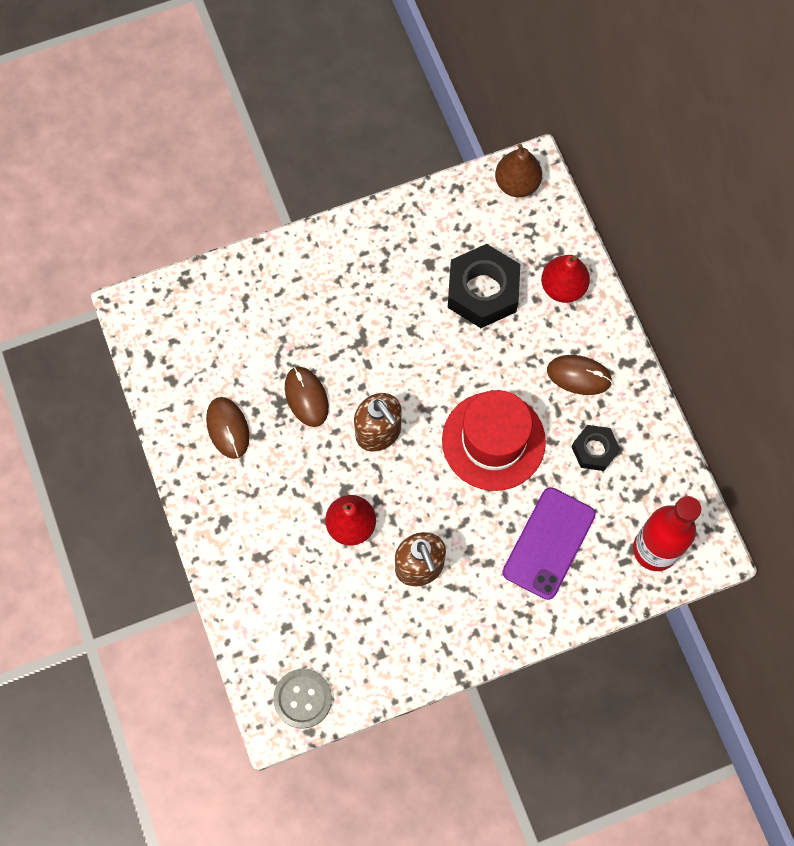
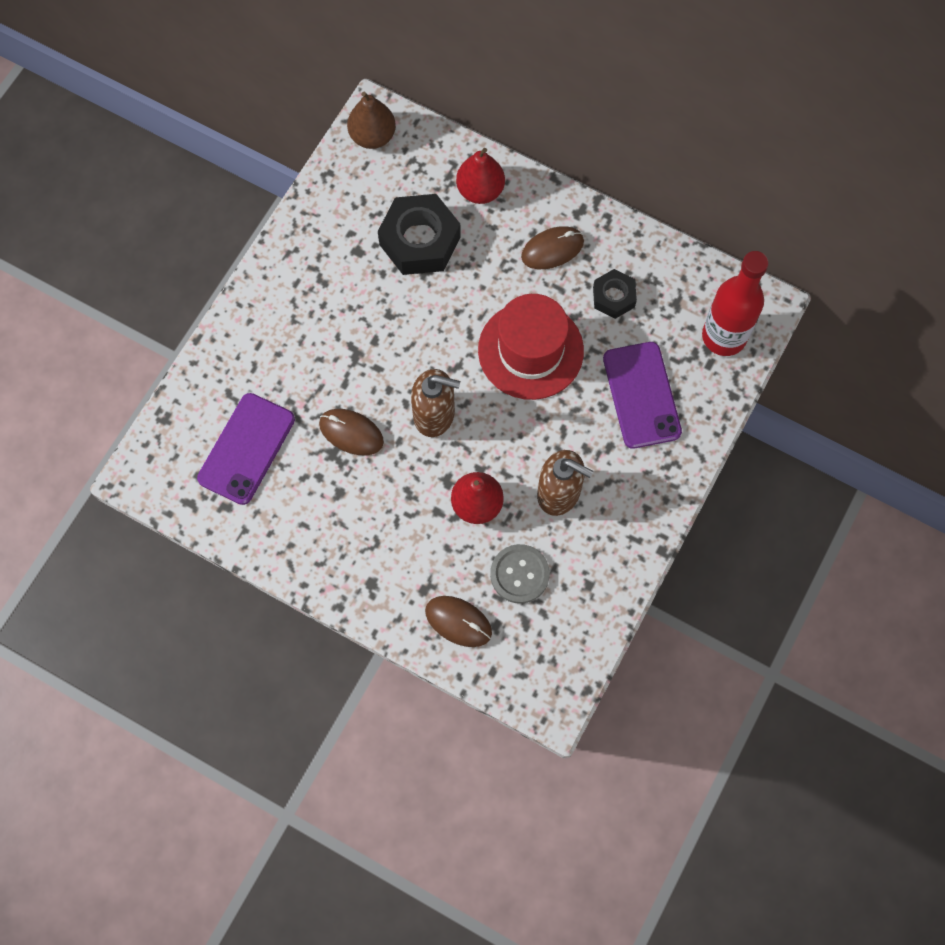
camera: 40 degrees left, 0 degrees up
(222, 349) = (246, 449): none -> purple phone
(228, 428) = (308, 508): brown mouse -> brown mouse (458, 622)
(302, 698) = (558, 669): grey button -> grey button (519, 574)

